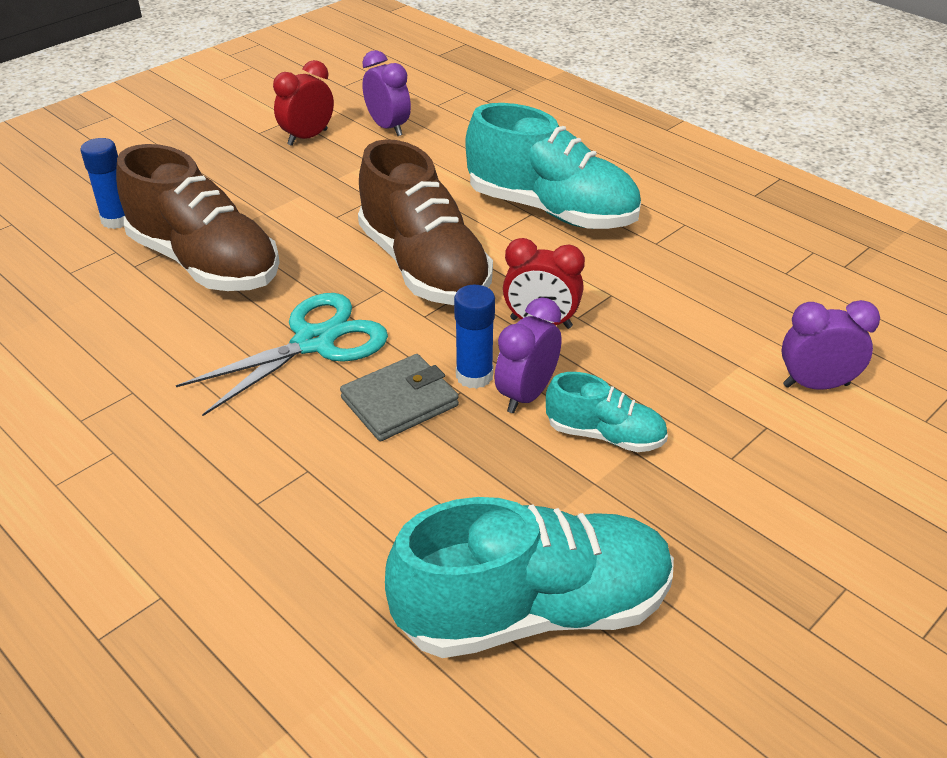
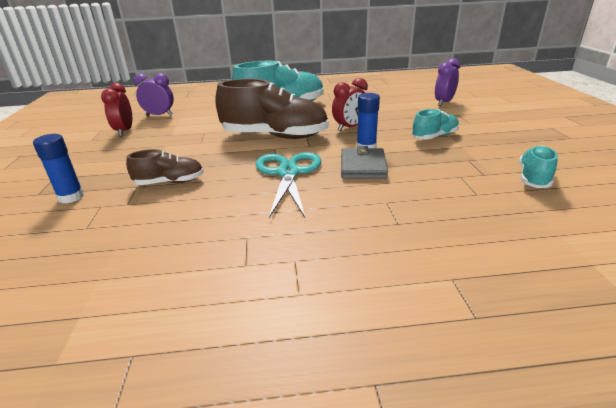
camera: 50 degrees left, 10 degrees down
(205, 263) = (170, 182): brown shoe -> brown shoe, size x0.51
(526, 395) = (392, 142): purple clock -> none
(533, 611) = (533, 178): turquoise shoe -> turquoise shoe, size x0.51

